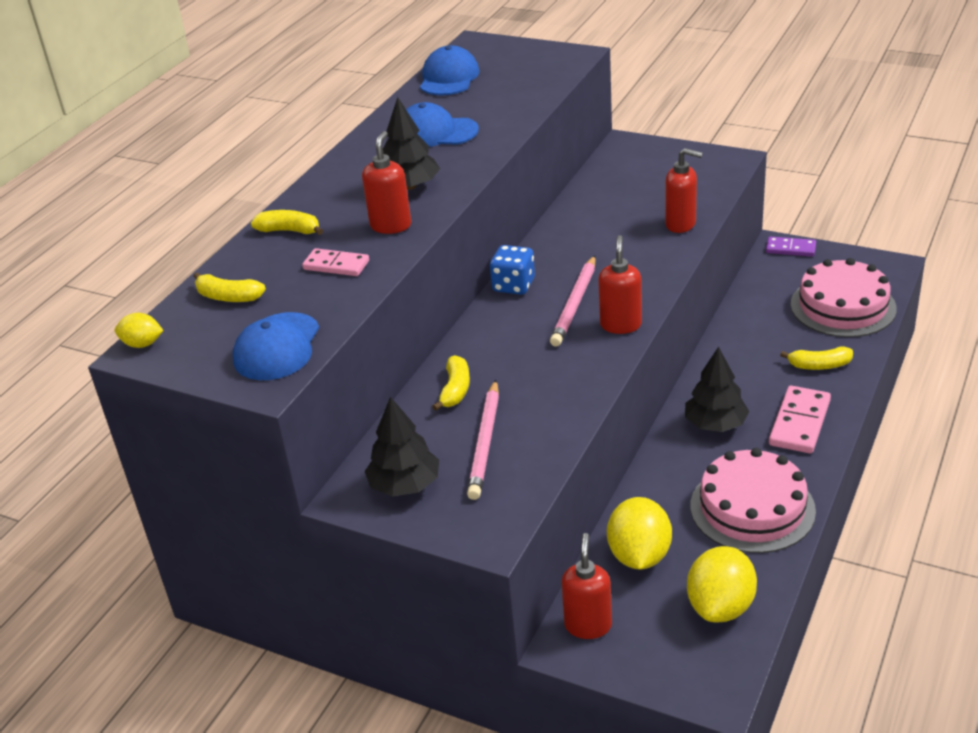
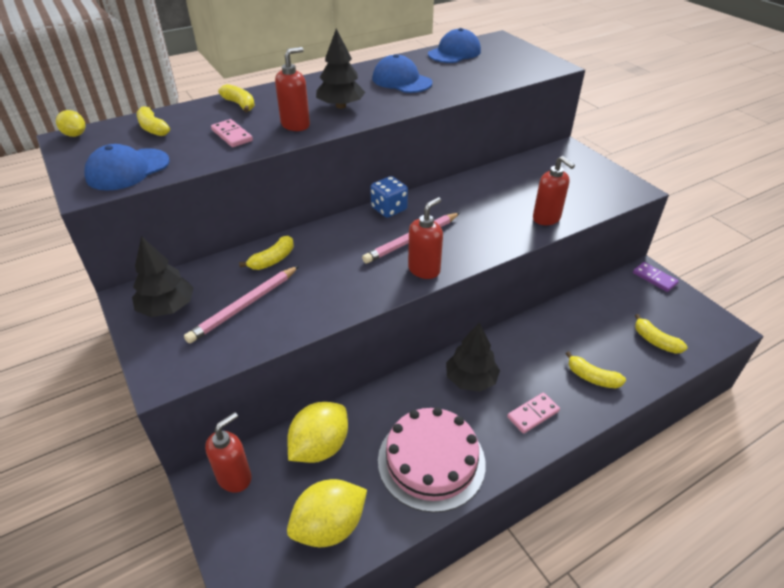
camera: 30 degrees right, 5 degrees up
(799, 423) = (533, 414): pink domino -> pink domino, size x0.64
(843, 306) = (655, 341): pink cake -> yellow banana

